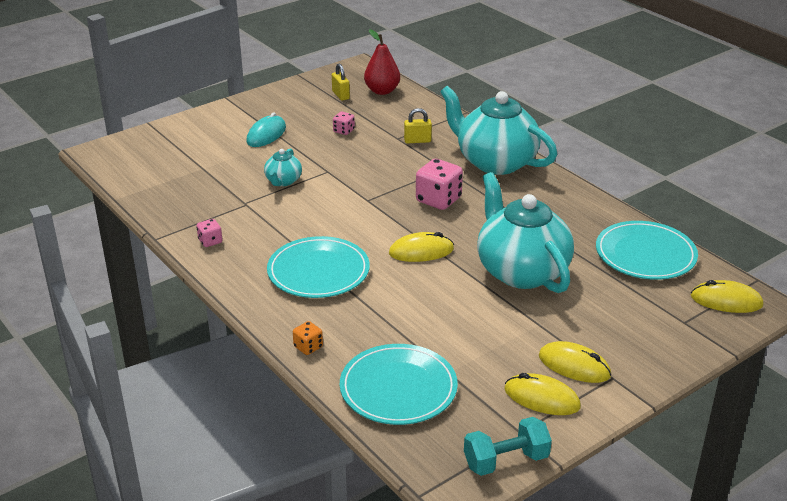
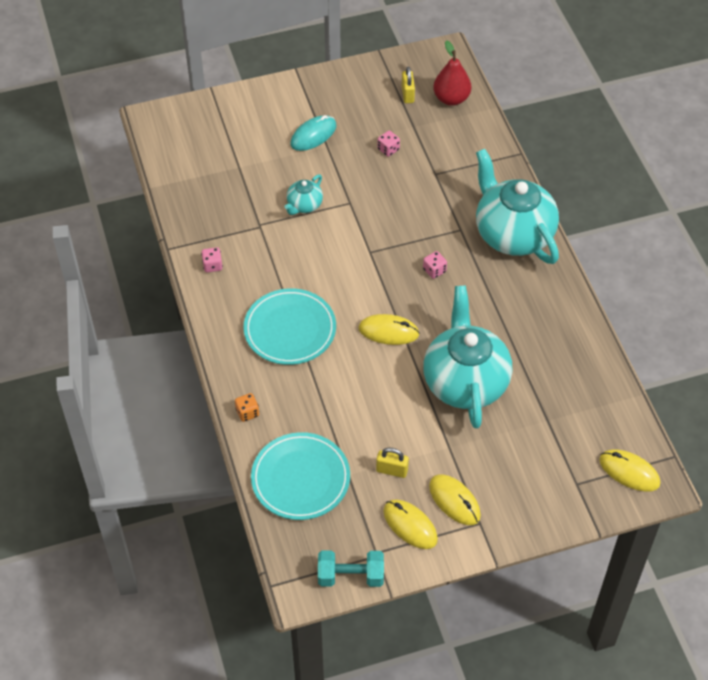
camera: 20 degrees right, 20 degrees up
(417, 141) = (452, 183): yellow padlock -> yellow padlock (392, 470)
(438, 200) = (434, 270): pink dice -> pink dice, size x0.52
(645, 254) = (589, 395): turquoise plate -> none

